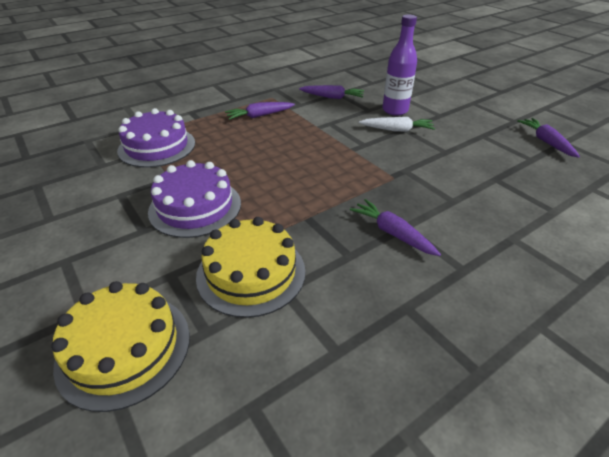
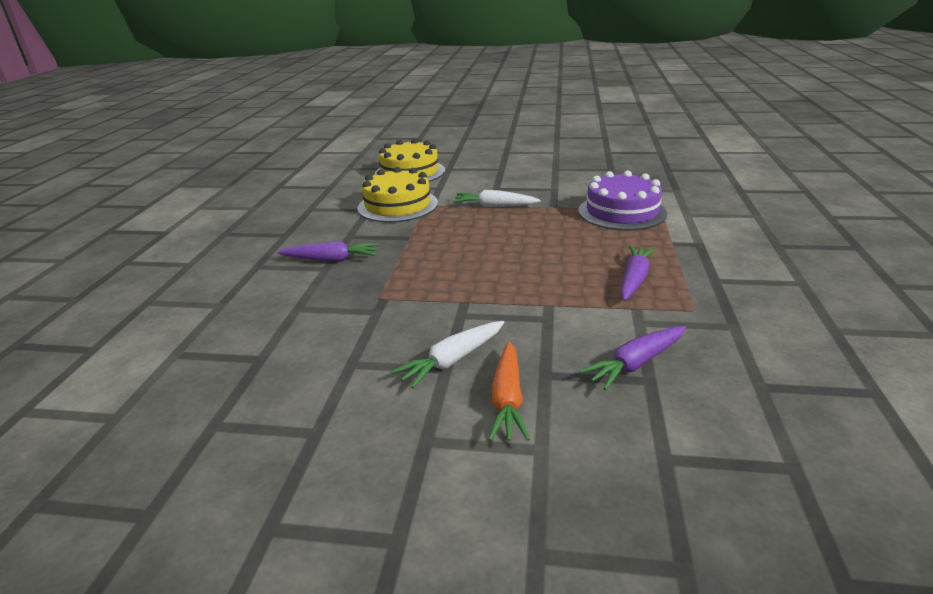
camera: 135 degrees right, 10 degrees down
(195, 207) = (494, 206): purple cake -> white carrot
(395, 110) = (507, 399): purple bottle -> orange carrot
(546, 142) = (188, 490): purple carrot -> none

